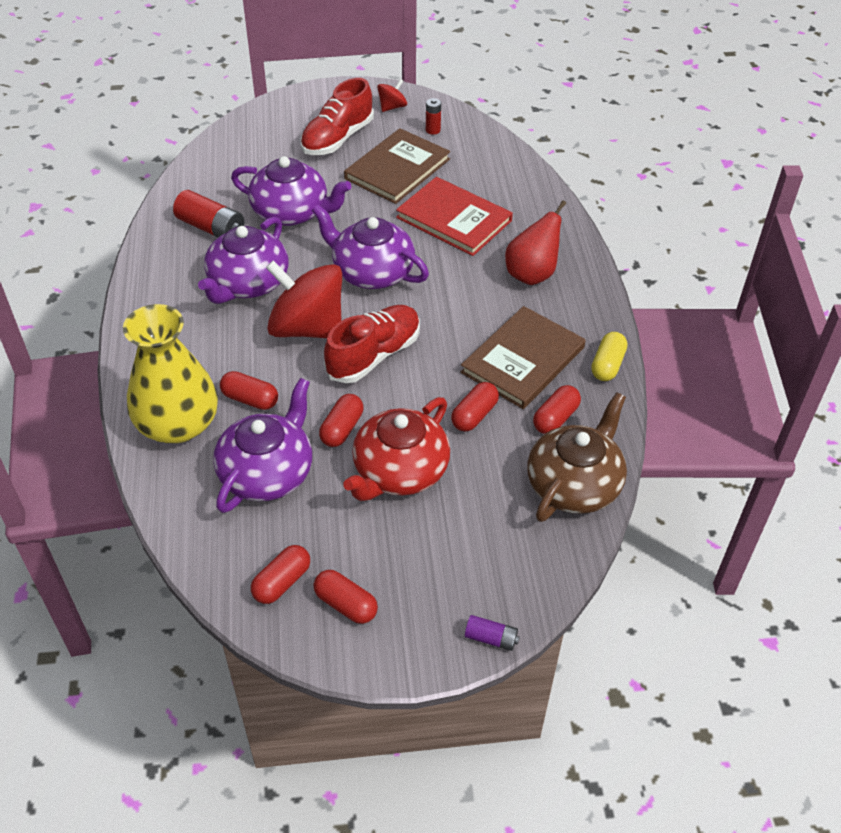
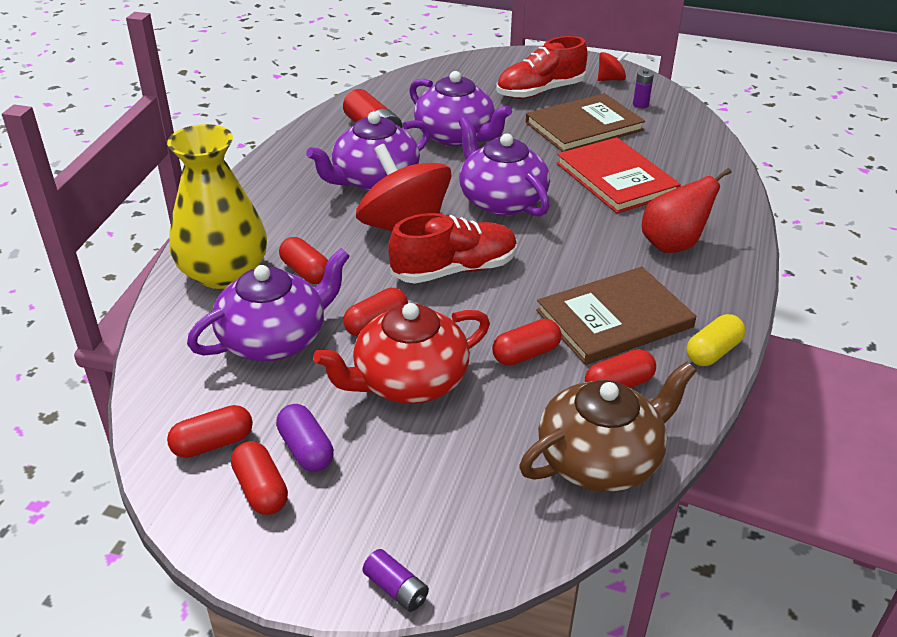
camera: 25 degrees right, 10 degrees down
(358, 559) = (306, 449): none -> purple capsule
(433, 130) = (640, 104): red battery -> purple battery

